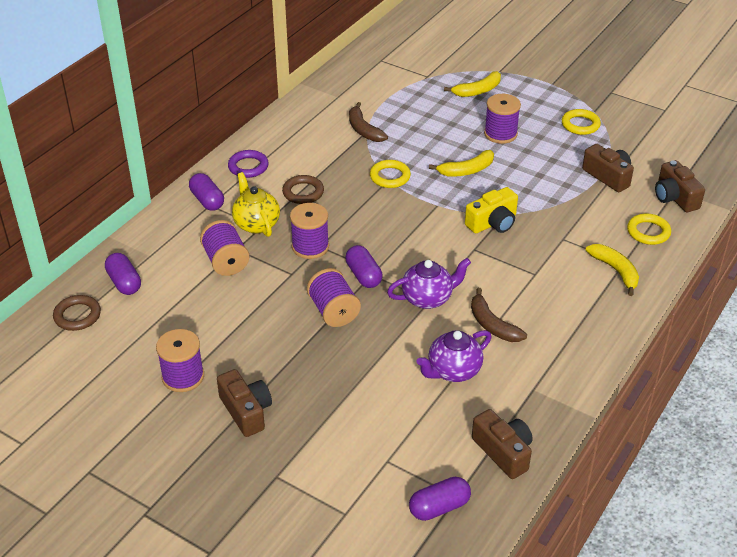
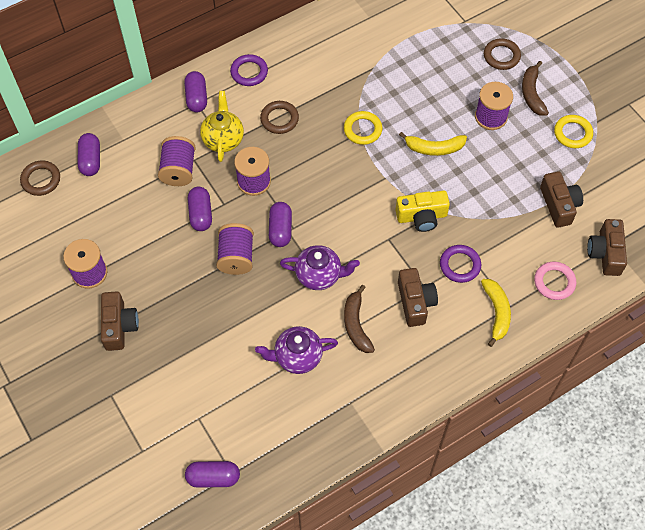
camera: 25 degrees right, 20 degrees up
(273, 289) = (200, 214): none -> purple capsule
(363, 130) = (370, 66): brown banana -> brown banana (532, 93)
(478, 91) = (501, 56): yellow banana -> brown ring
(503, 452) = (291, 450): brown camera -> brown camera (415, 302)
(555, 247) = (460, 265): none -> purple ring
(648, 232) = (554, 282): yellow ring -> pink ring

